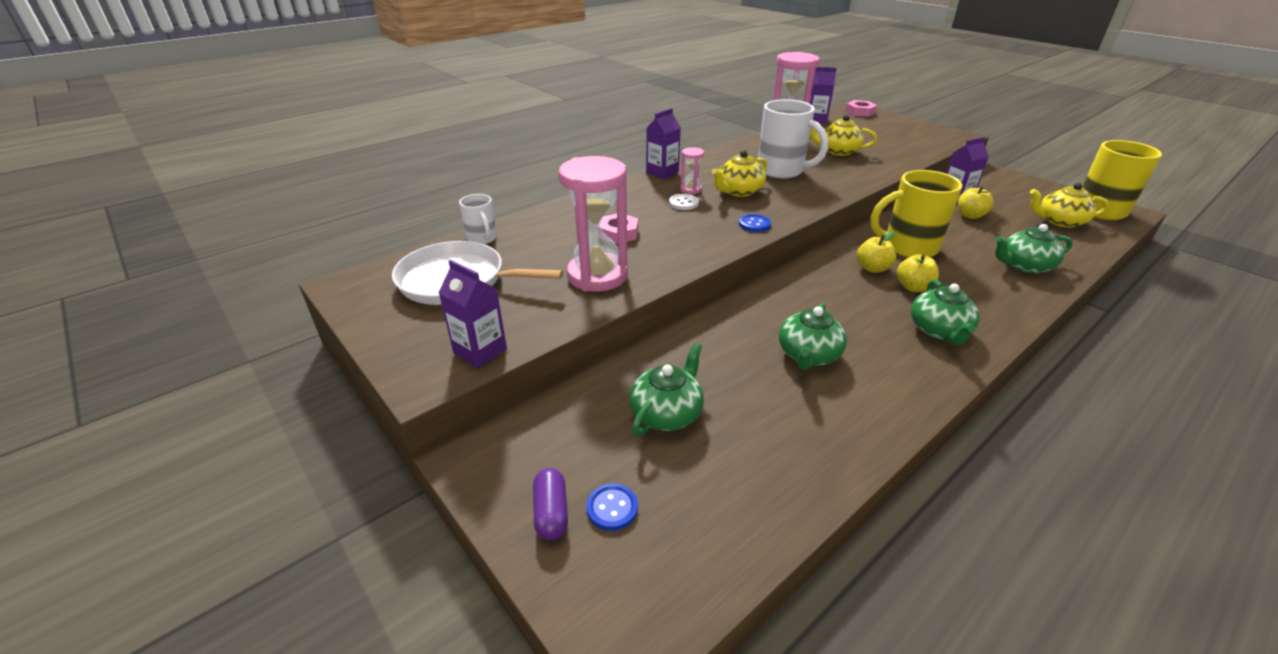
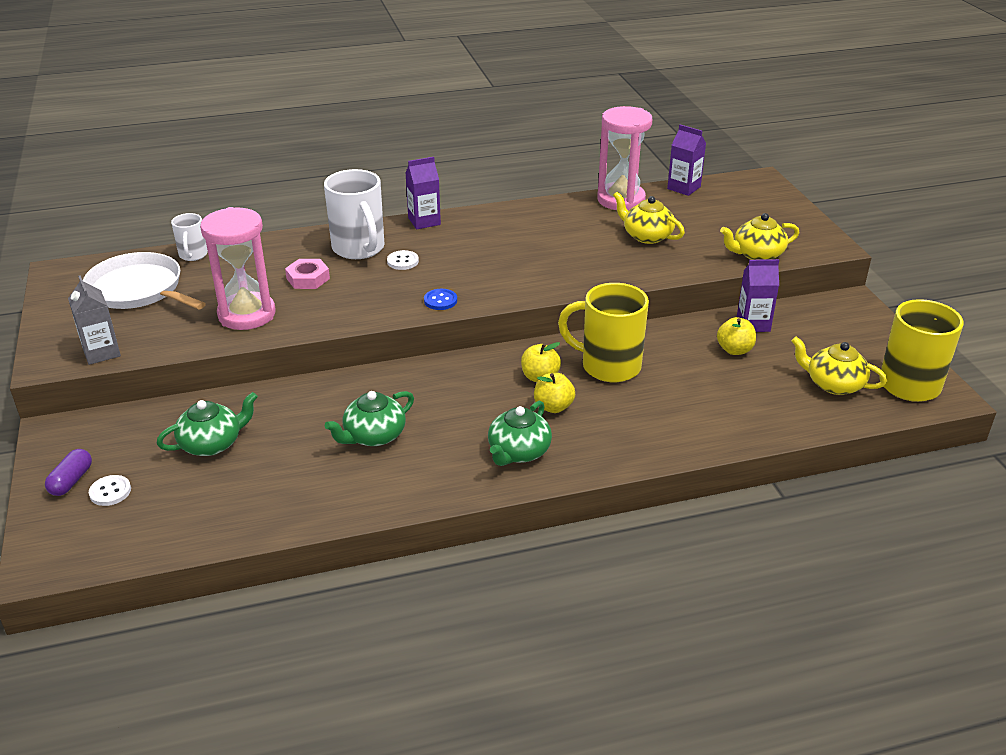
camera: 25 degrees right, 0 degrees up
(480, 351) = (101, 352): purple carton -> grey carton
(612, 508) = (110, 492): blue button -> white button
(690, 190) = (428, 248): pink hourglass -> none
(738, 191) = (472, 261): yellow teapot -> yellow teapot (757, 254)
(782, 171) = (549, 247): white mug -> white mug (359, 249)
(860, 112) = (757, 186): pink nut -> none
(1024, 266) = (705, 419): green teapot -> none

